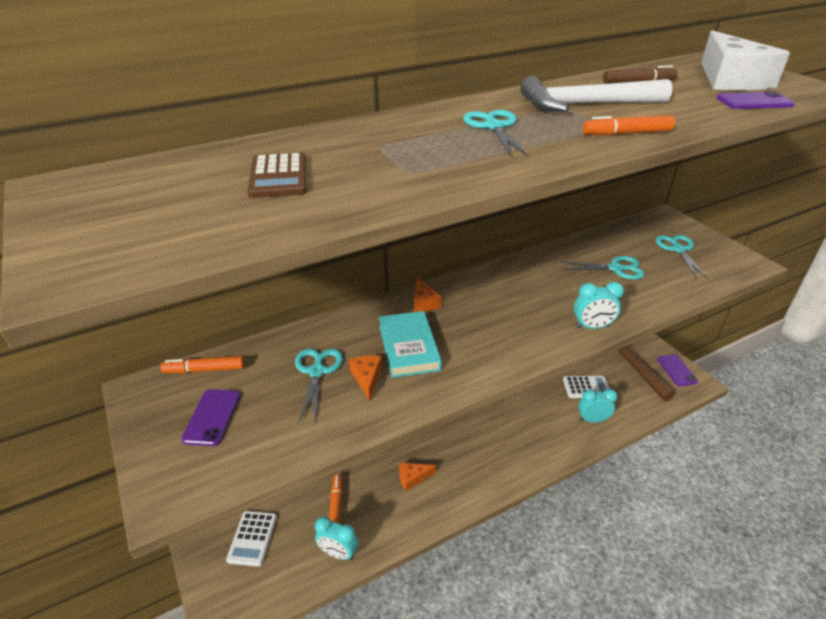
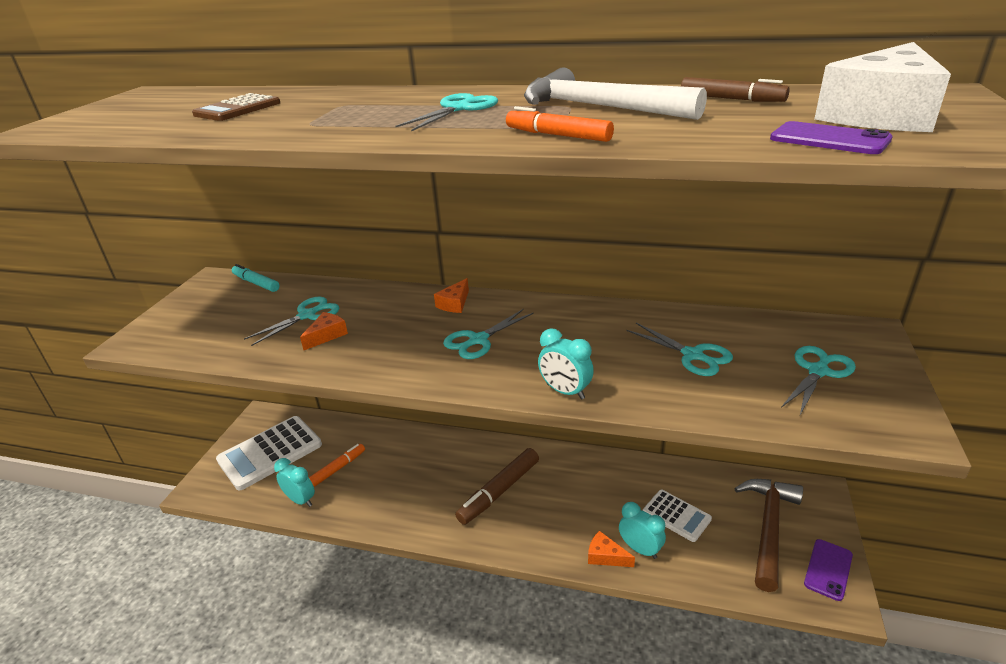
camera: 45 degrees right, 5 degrees down
(205, 370) = (256, 283): orange marker -> turquoise marker
(212, 417) = (216, 312): purple phone -> none
(252, 538) = (270, 453): white calculator -> white calculator, size x1.79
(338, 553) = (301, 500): turquoise clock -> turquoise clock turned 150 degrees clockwise
(408, 347) = (387, 329): turquoise book -> none
(412, 478) = (413, 485): orange cheese -> orange cheese (605, 556)
(476, 440) = (499, 491): none -> brown marker
(486, 321) = (478, 340): none -> turquoise scissors

